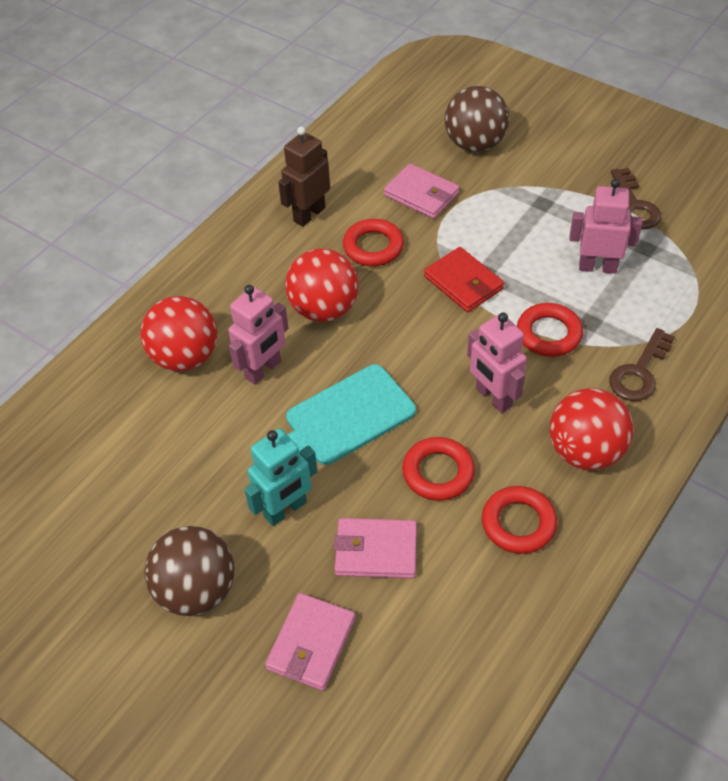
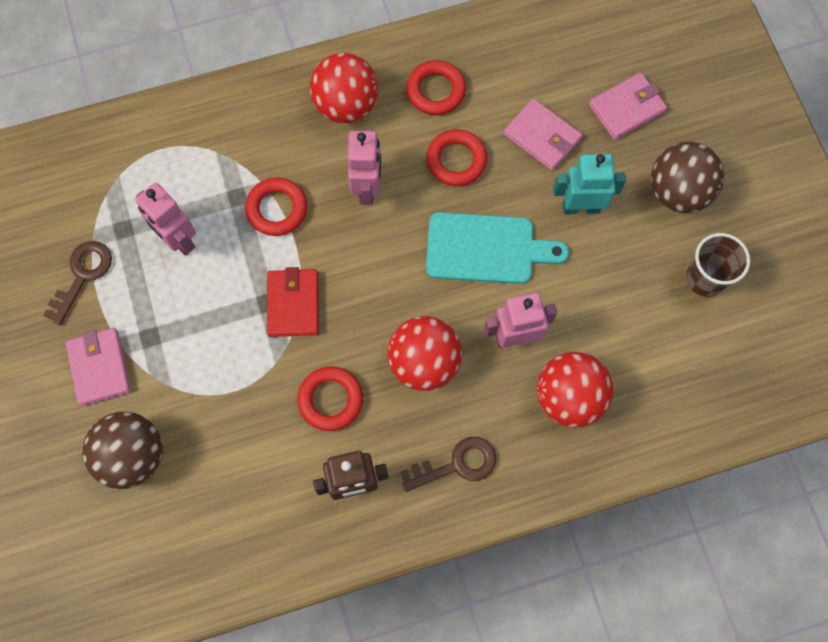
camera: 145 degrees left, 20 degrees up
(118, 525) = (705, 278): none -> brown cup
(421, 194) = (237, 430): pink wallet -> pink wallet (99, 367)
(639, 372) = (248, 132): brown key -> brown key (457, 464)

